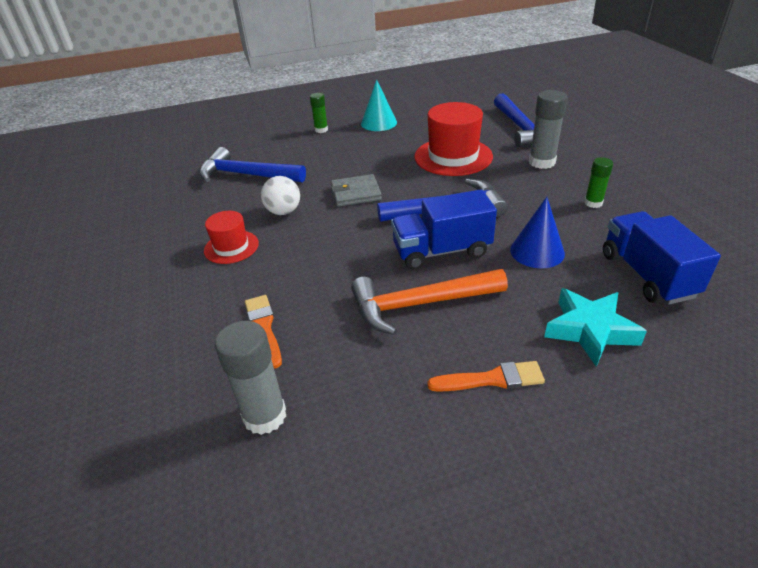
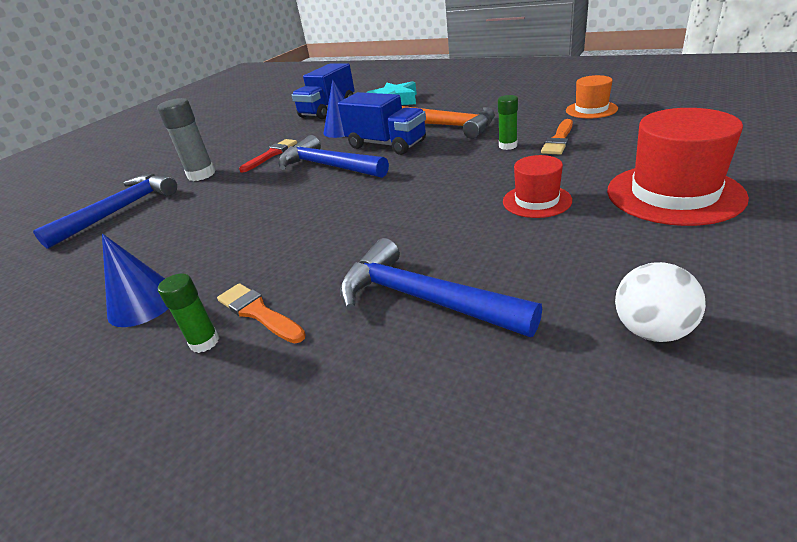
camera: 130 degrees left, 5 degrees down
(246, 175) = (422, 298): blue hammer -> blue hammer turned 150 degrees clockwise
(265, 416) = (591, 109): grey glue stick -> orange hat
(283, 211) = (446, 217): white ball -> white ball (652, 330)
(356, 193) = (357, 208): grey wallet -> none
(379, 123) = (143, 303): turquoise cone -> blue cone
(453, 156) = (221, 208): red hat -> red hat (673, 194)
(491, 379) = (463, 99): orange brush -> orange brush (258, 312)
(533, 197) = (271, 155): none -> red brush
(593, 203) = (258, 141): green glue stick -> green glue stick (508, 146)

